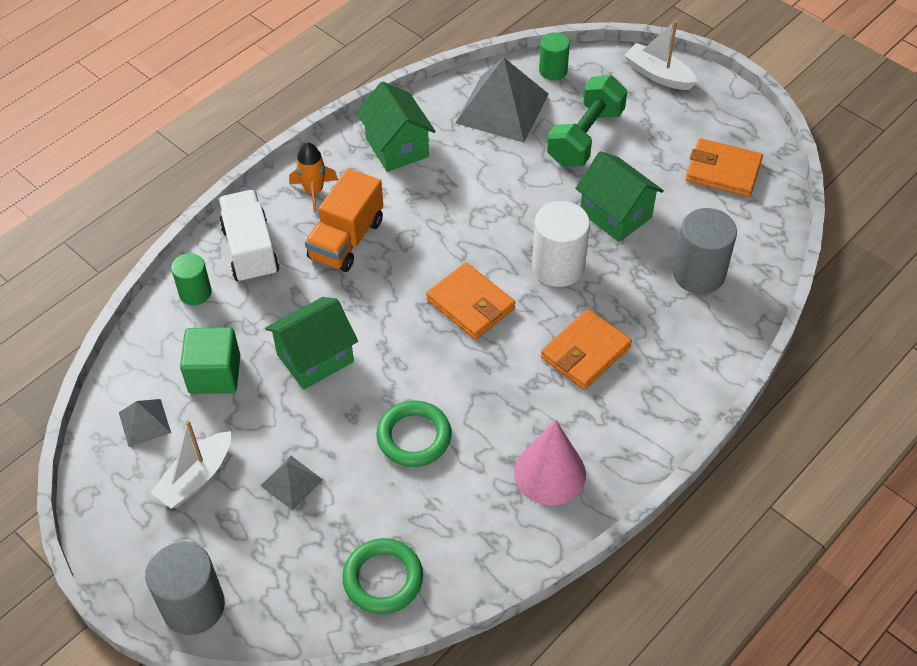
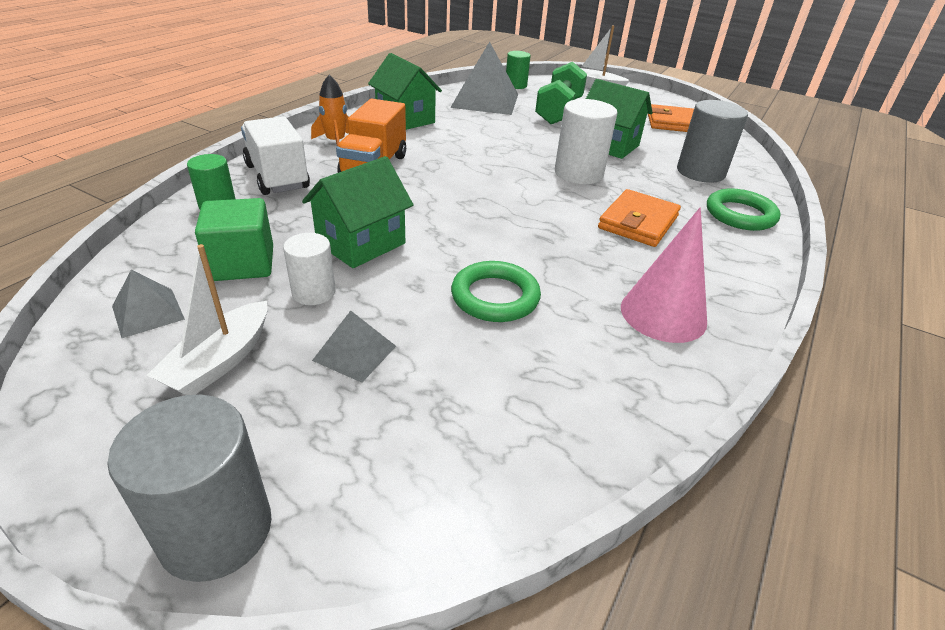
camera: 15 degrees left, 15 degrees down
(268, 415) = (313, 292): none -> white cylinder
(383, 579) = (512, 447): green ring -> green ring (740, 215)
(470, 304) = (510, 199): orange wallet -> none

